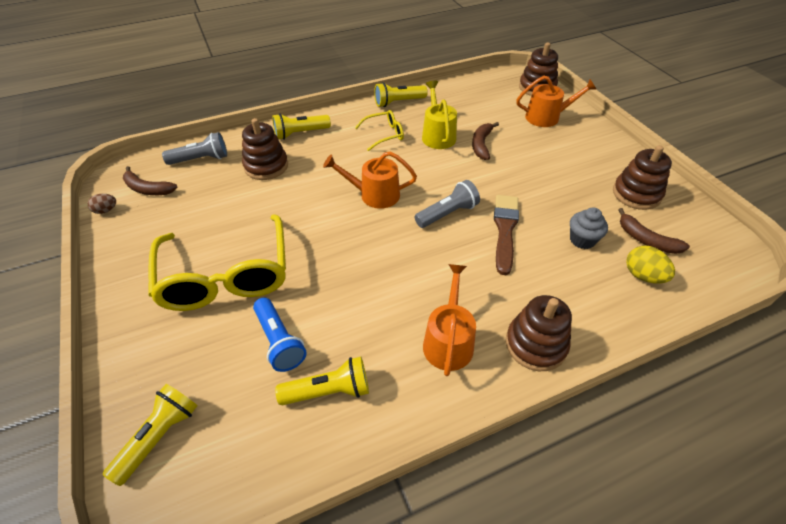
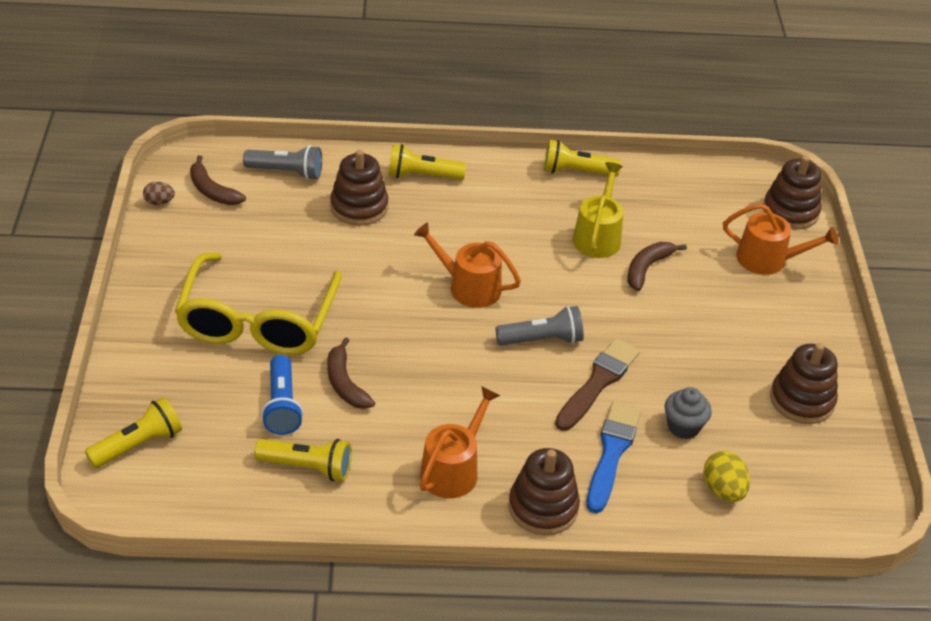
camera: 20 degrees right, 5 degrees down
(384, 134) = (528, 212): yellow glasses -> none
(551, 278) = (612, 452): none -> blue brush
(646, 240) = (764, 455): brown banana -> brown banana (345, 383)

